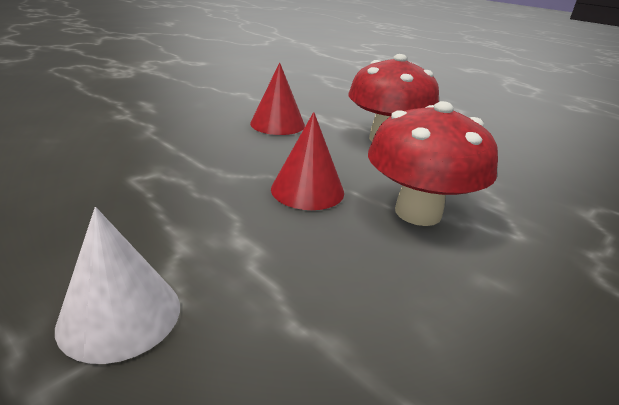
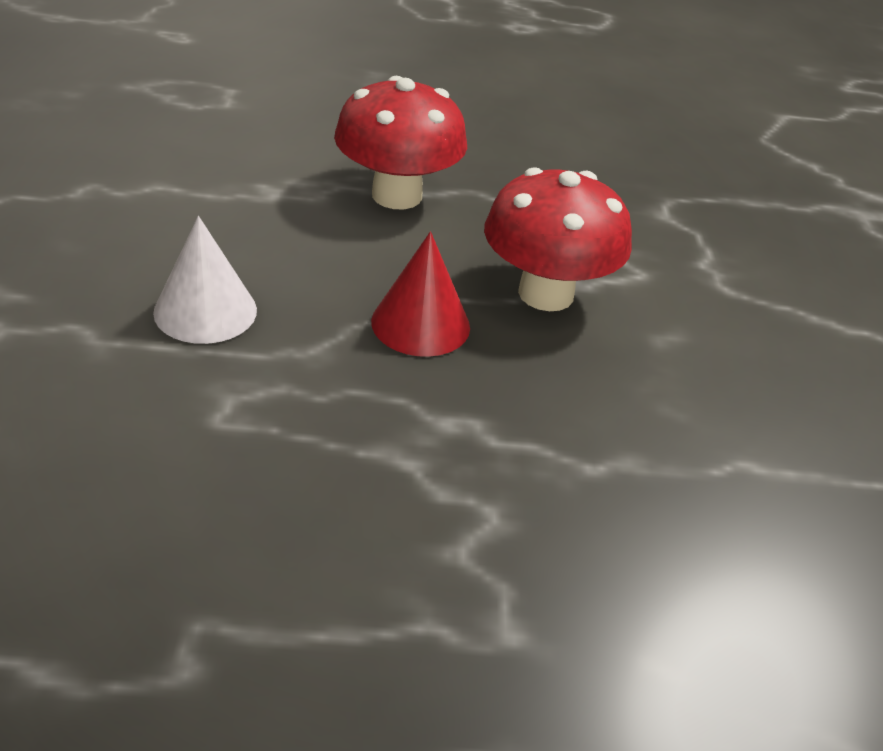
camera: 45 degrees left, 10 degrees up
(120, 315) = (466, 551): white cone -> white cone (205, 311)
(277, 124) = (239, 232): red cone -> none

